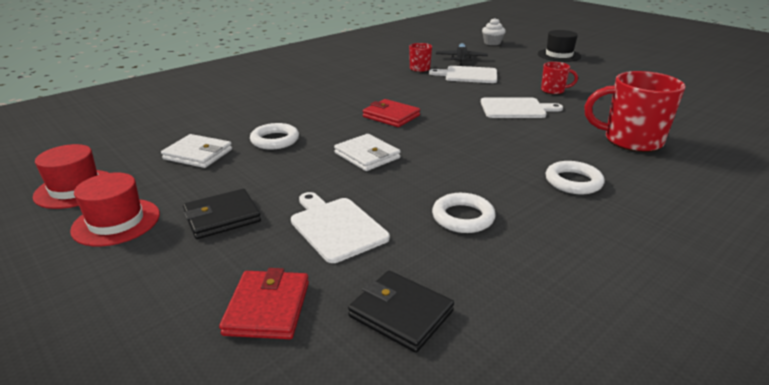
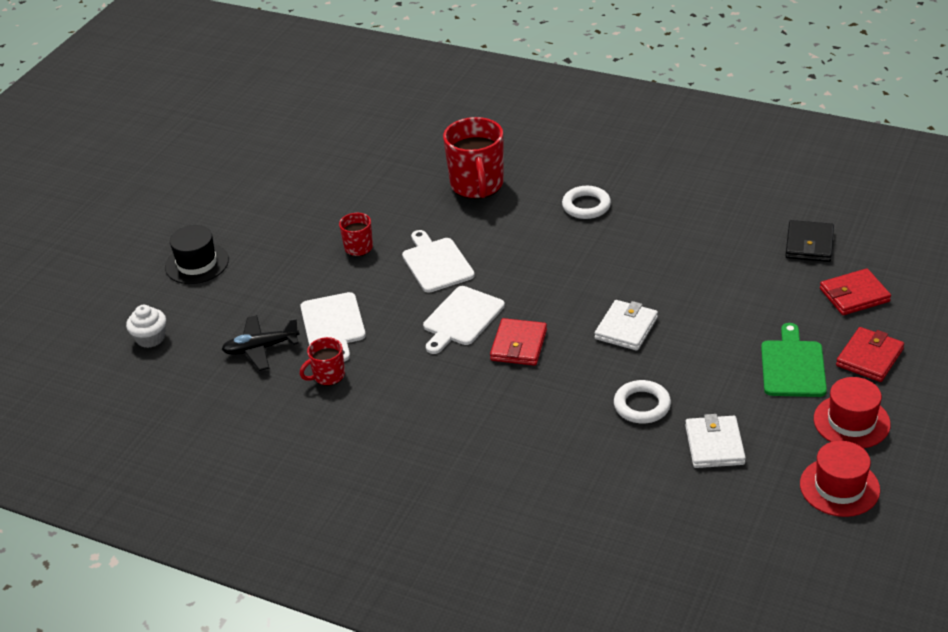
camera: 110 degrees left, 10 degrees up
(165, 270) = (869, 357): none -> red wallet
(222, 217) = (792, 366): black wallet -> green cutting board
(336, 227) = (751, 301): white cutting board -> white cutting board (461, 318)
(463, 217) = (686, 247): white ring -> none

